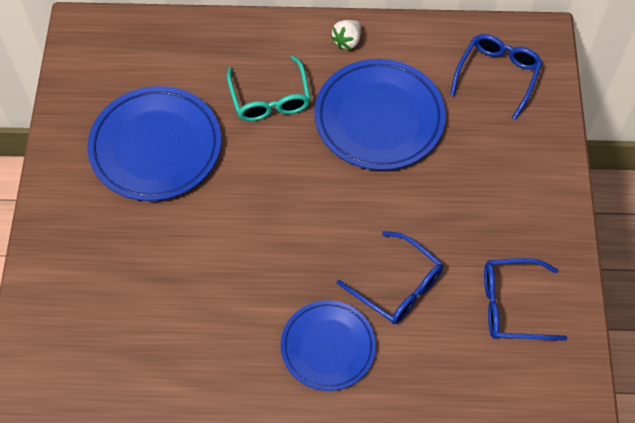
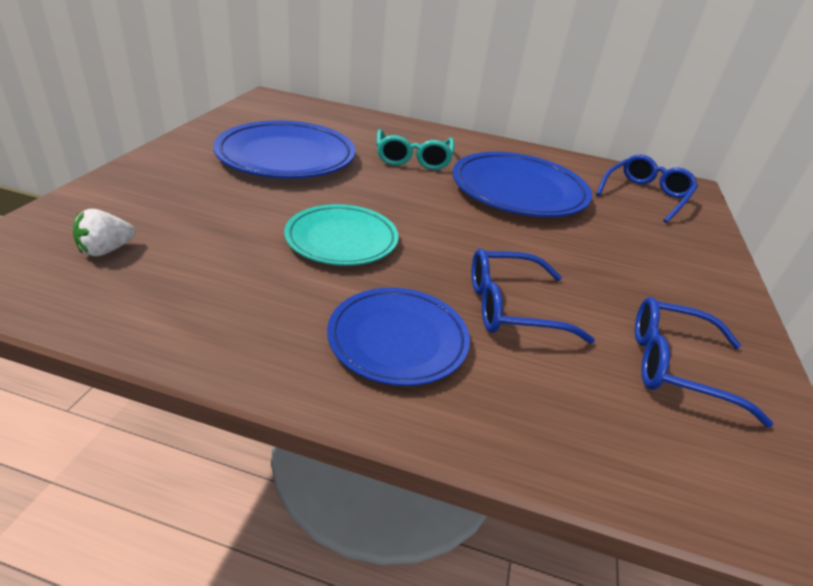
camera: 10 degrees right, 25 degrees down
(253, 254) = (341, 240): none -> turquoise plate
(347, 41) = (498, 149): white strawberry -> white strawberry (106, 250)
(397, 286) = (512, 307): blue glasses -> blue glasses turned 120 degrees clockwise

